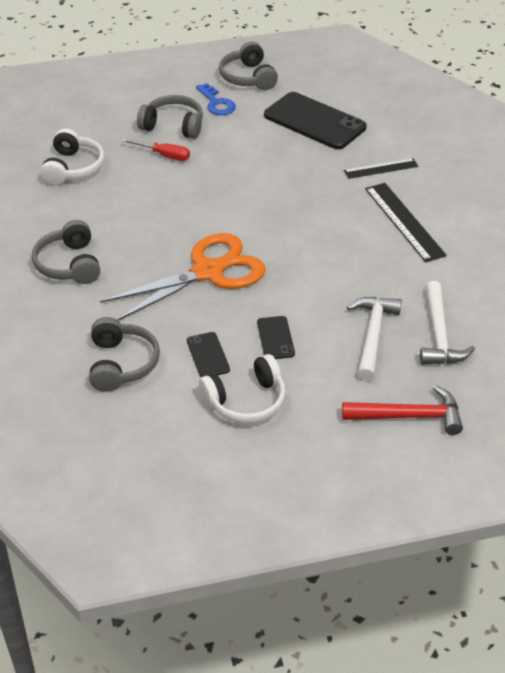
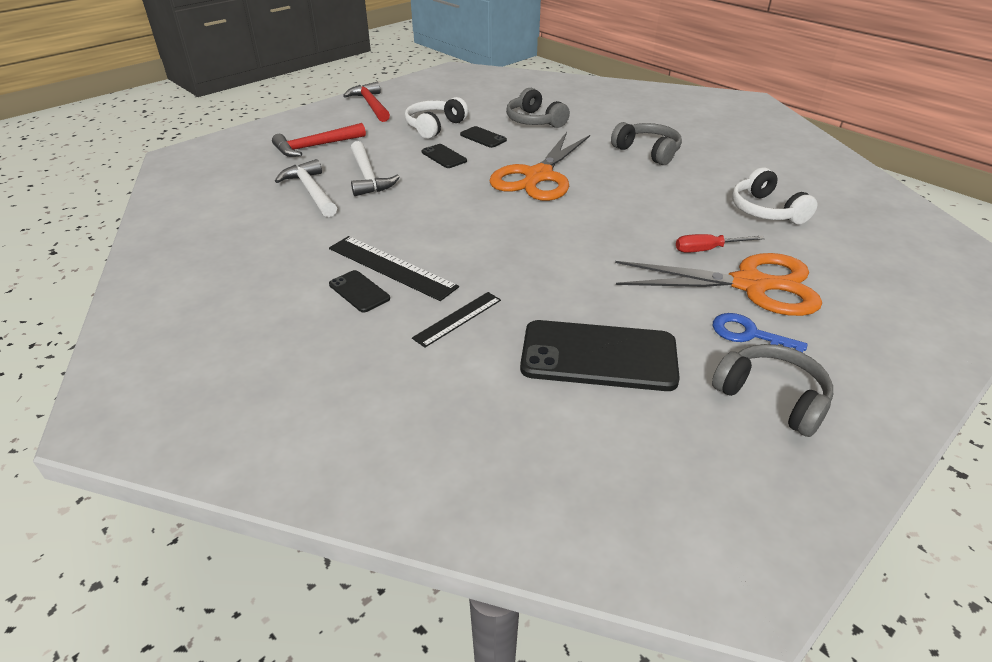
camera: 150 degrees right, 5 degrees down
(173, 126) = (750, 285): grey headphones -> orange scissors
(295, 494) = (371, 105): none -> red hammer
(437, 210) = (359, 291): none -> black phone

